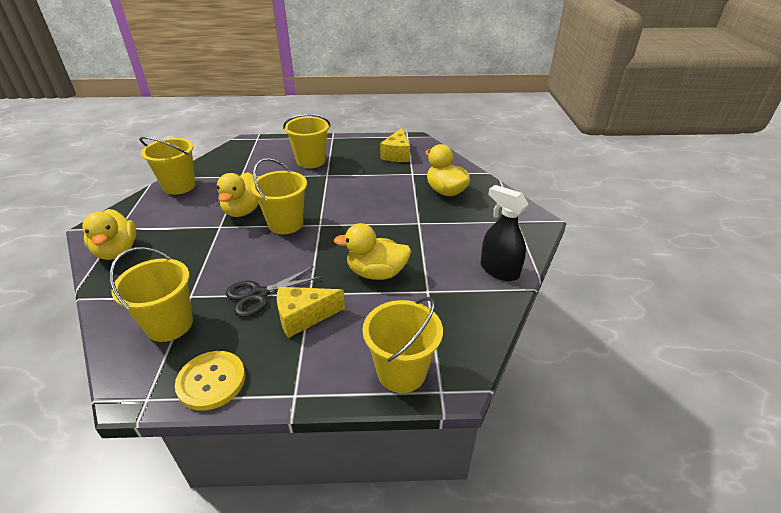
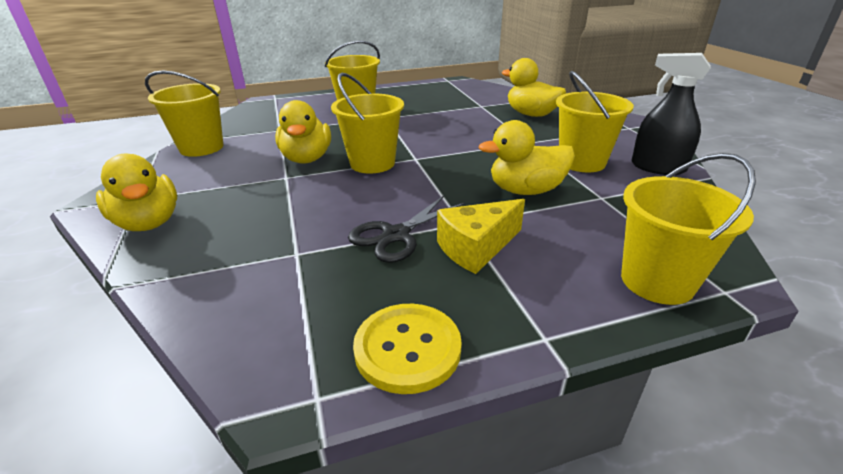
camera: 15 degrees left, 5 degrees down
(169, 324) = (288, 292): yellow bucket -> yellow bucket (582, 162)
(397, 154) = (450, 94): yellow cheese -> none

